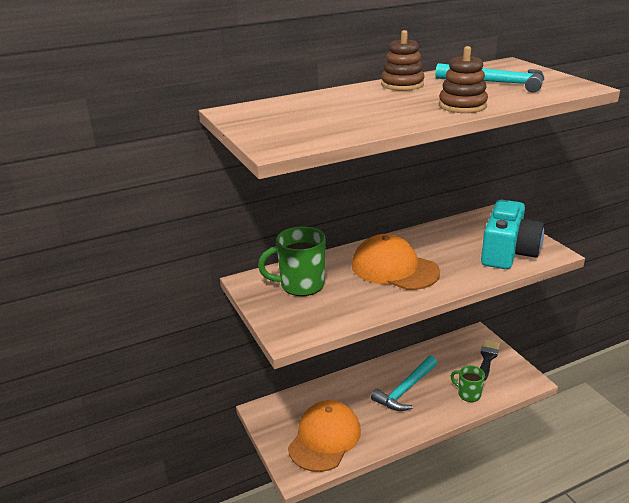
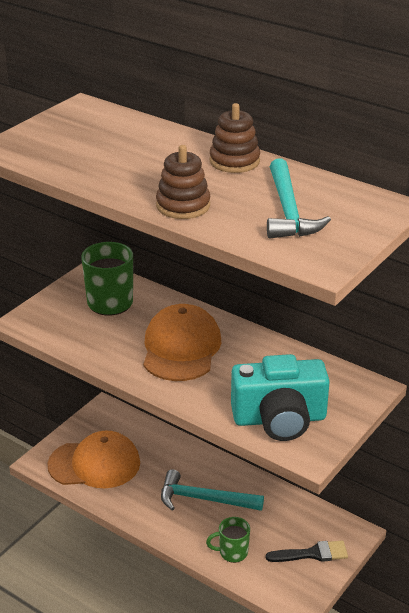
camera: 60 degrees right, 5 degrees up
(468, 394) = (232, 552): green mug -> green mug turned 105 degrees counterclockwise

